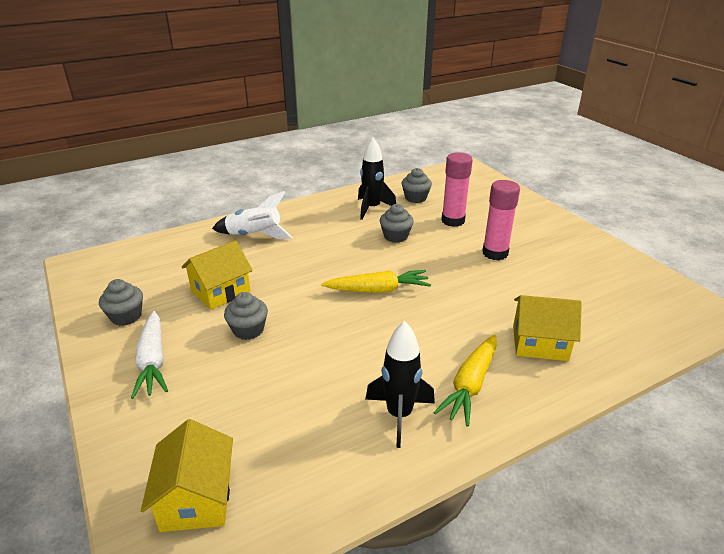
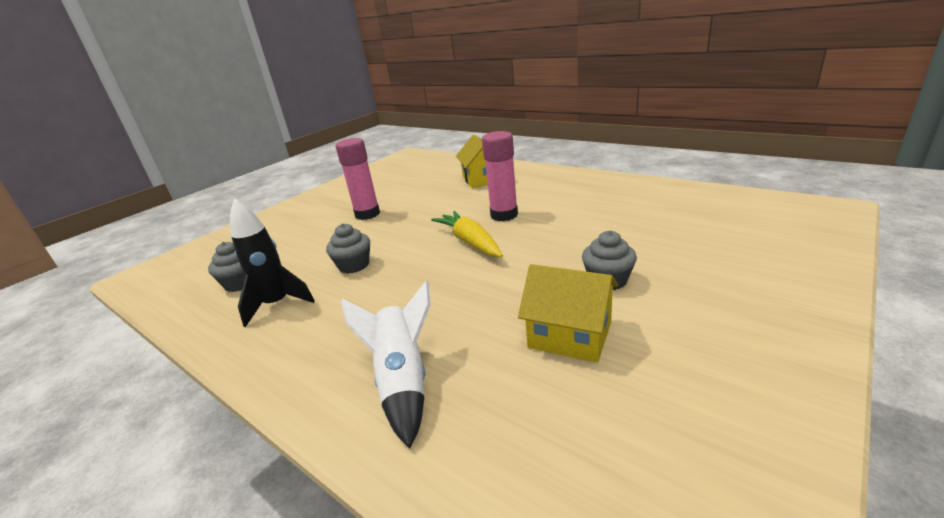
camera: 110 degrees left, 5 degrees down
(126, 316) = (721, 393): grey cupcake -> none
(153, 361) = (734, 313): white carrot -> none
(196, 498) = (777, 221): yellow house -> none
(399, 415) = (605, 193): black rocket -> none
(453, 221) = (304, 246): pink glue stick -> pink glue stick (504, 215)
(470, 385) = (549, 185): yellow carrot -> none

